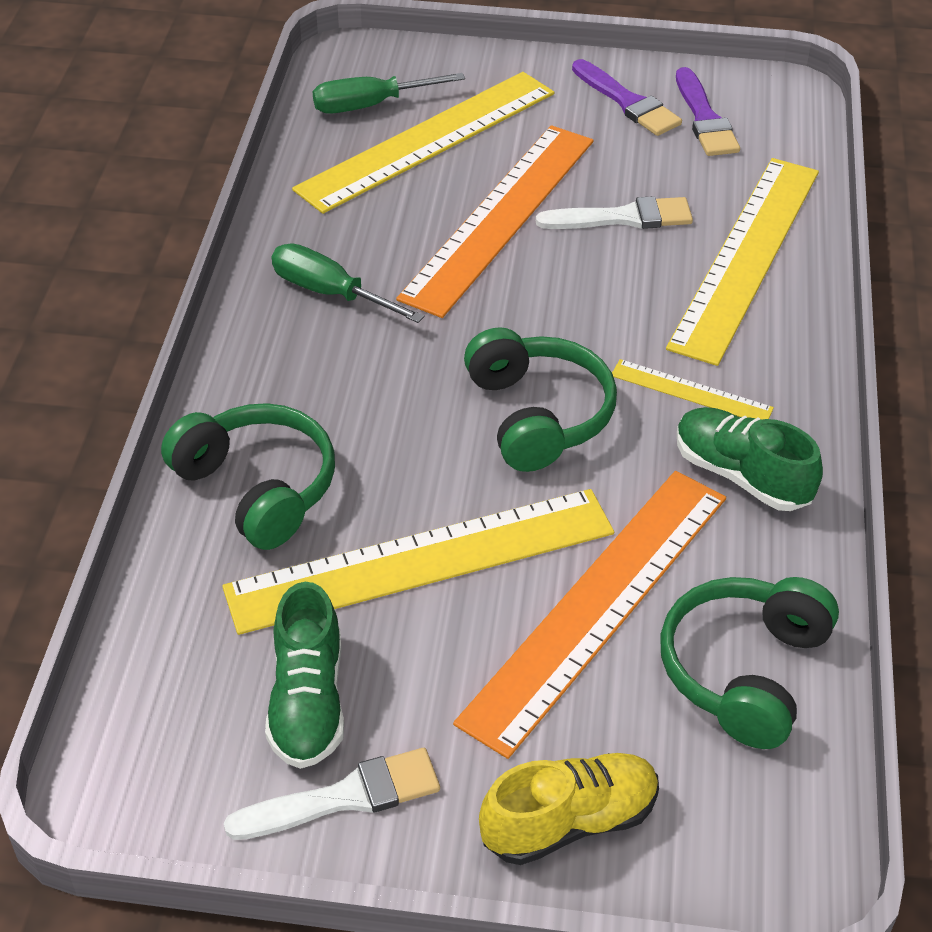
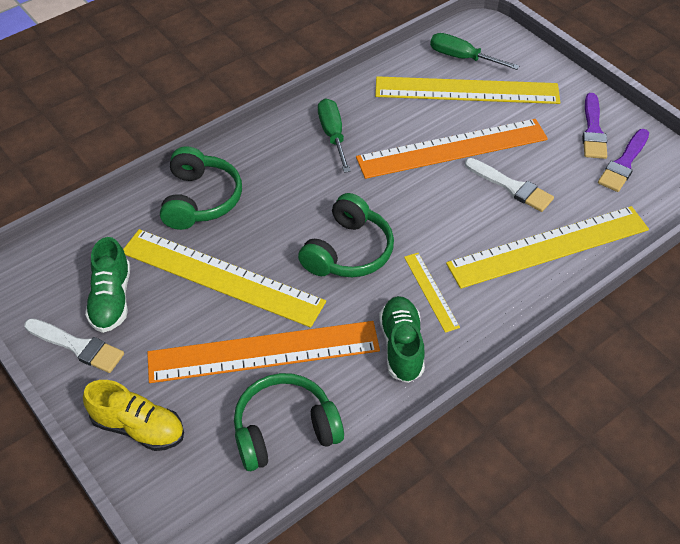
camera: 45 degrees right, 5 degrees up
(308, 701) = (111, 299): green shoe -> green shoe turned 45 degrees counterclockwise

